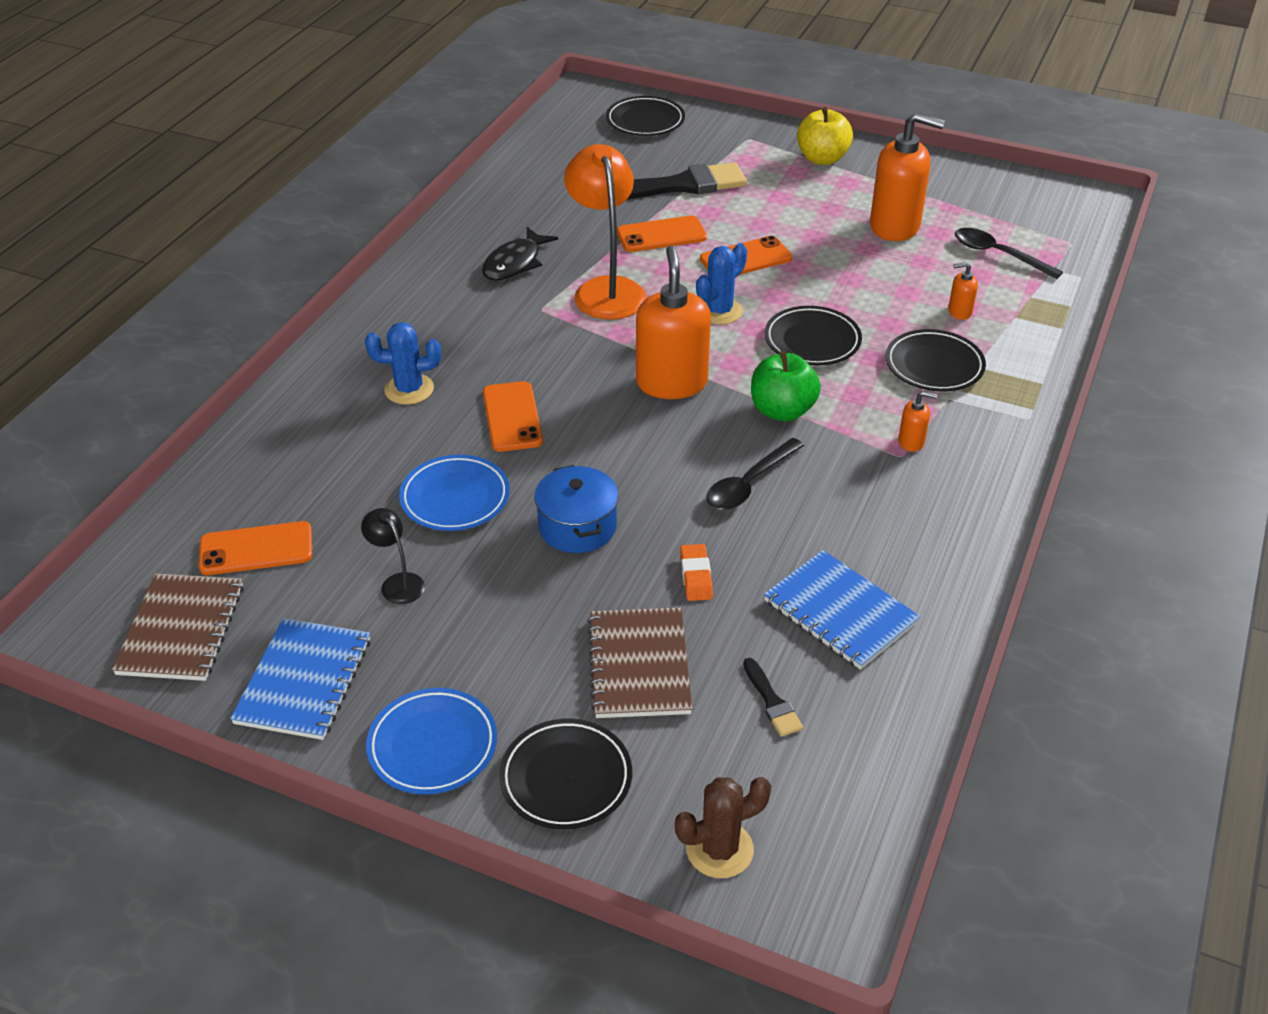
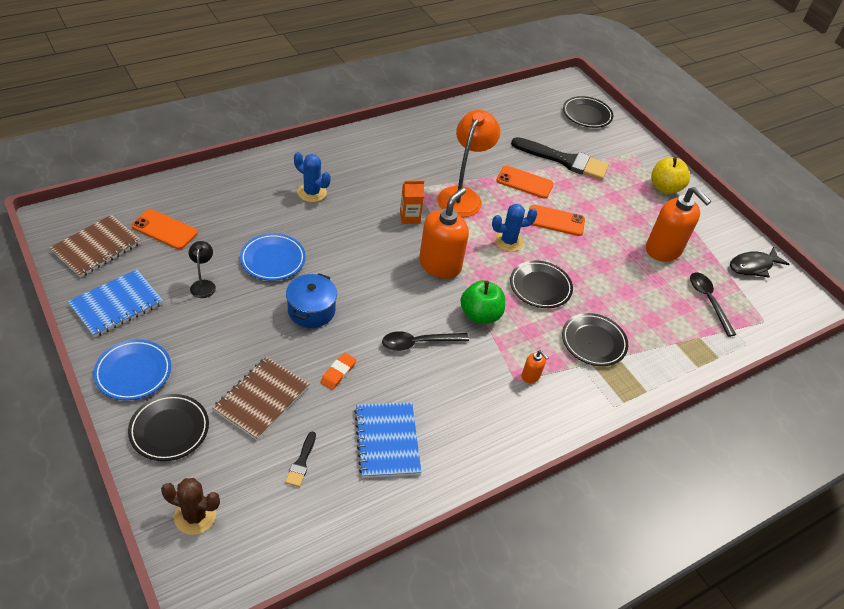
camera: 30 degrees right, 5 degrees up
(512, 417) = (343, 235): orange phone -> none
(515, 263) = (432, 156): black fish -> black fish (753, 266)
(570, 349) = (410, 217): none -> orange carton
(959, 312) = (645, 320): orange soap dispenser -> none

